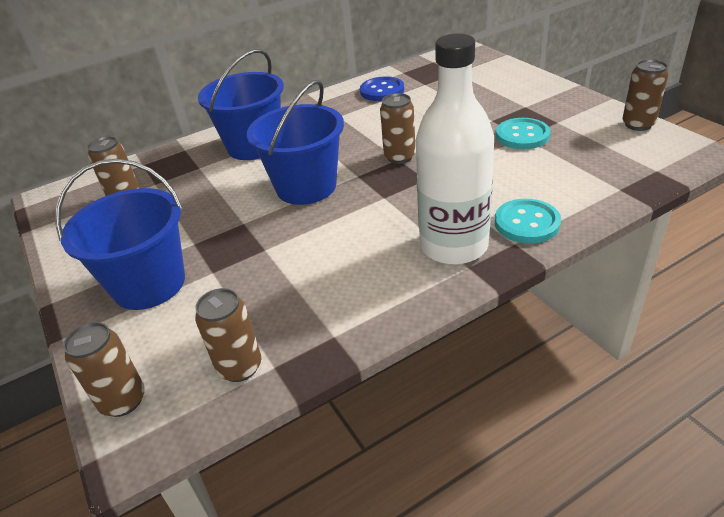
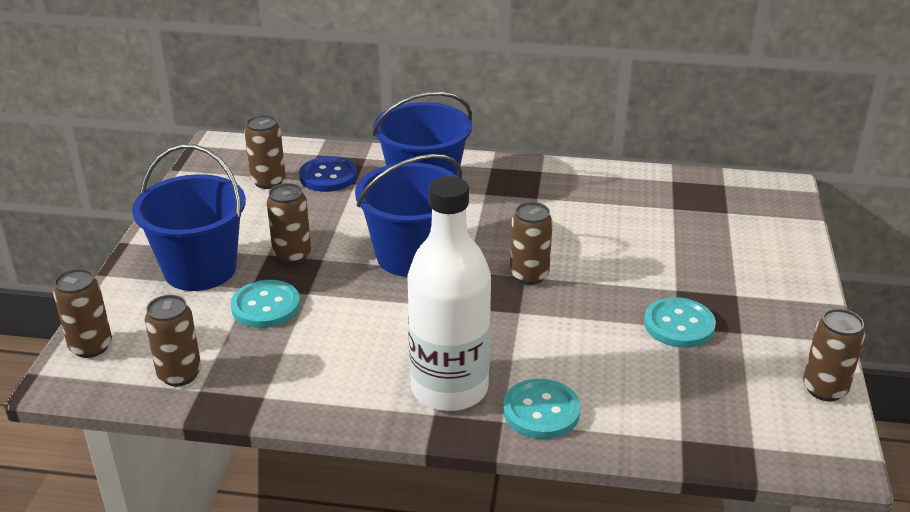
camera: 35 degrees right, 5 degrees down
(215, 233) = (292, 255): none -> brown can
(243, 276) = (266, 306): none -> turquoise button
(382, 91) = (618, 192): blue button -> blue button (328, 176)

